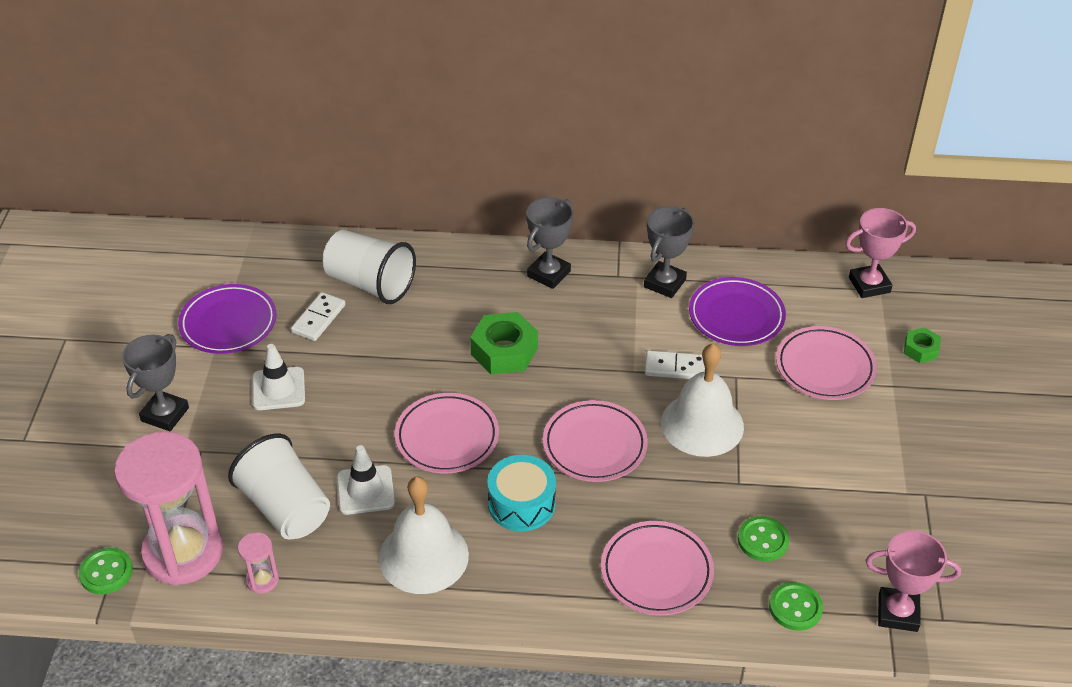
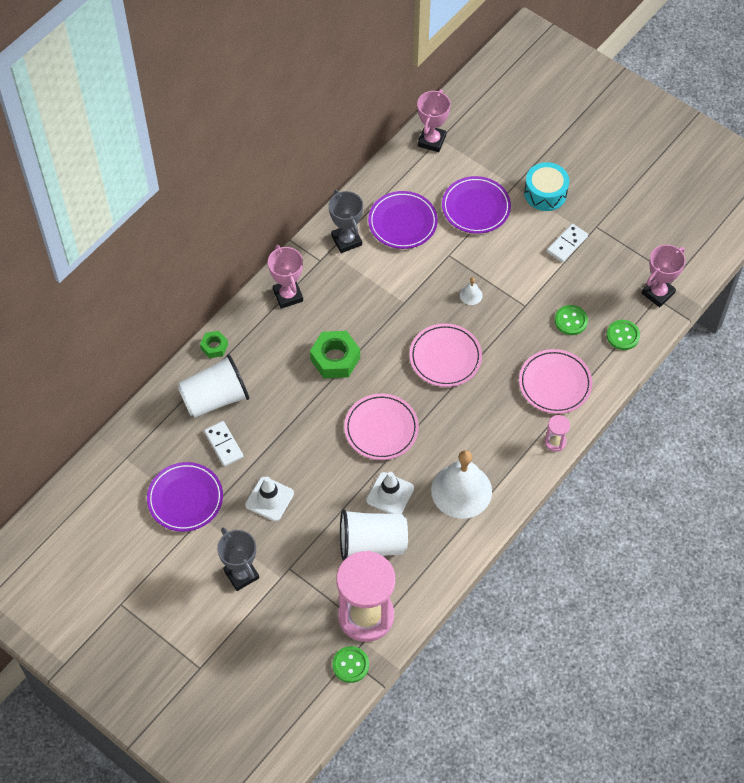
camera: 55 degrees left, 15 degrees up
(262, 580) = (418, 583): pink hourglass -> pink hourglass (555, 442)
(521, 504) = (460, 420): turquoise drum -> turquoise drum (545, 193)
(549, 274) = (288, 295): grey trophy -> pink trophy
(675, 367) = (418, 280): white domino -> white domino (567, 244)
(702, 424) = (471, 295): white bell -> white bell, size x0.40
(825, 367) = (476, 207): pink plate -> purple plate
(920, 350) = (499, 153): green nut -> green nut (214, 347)

